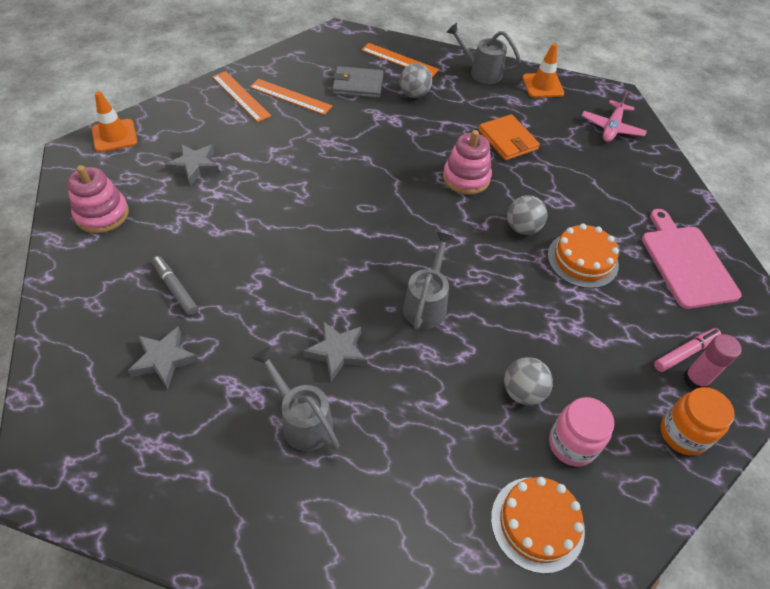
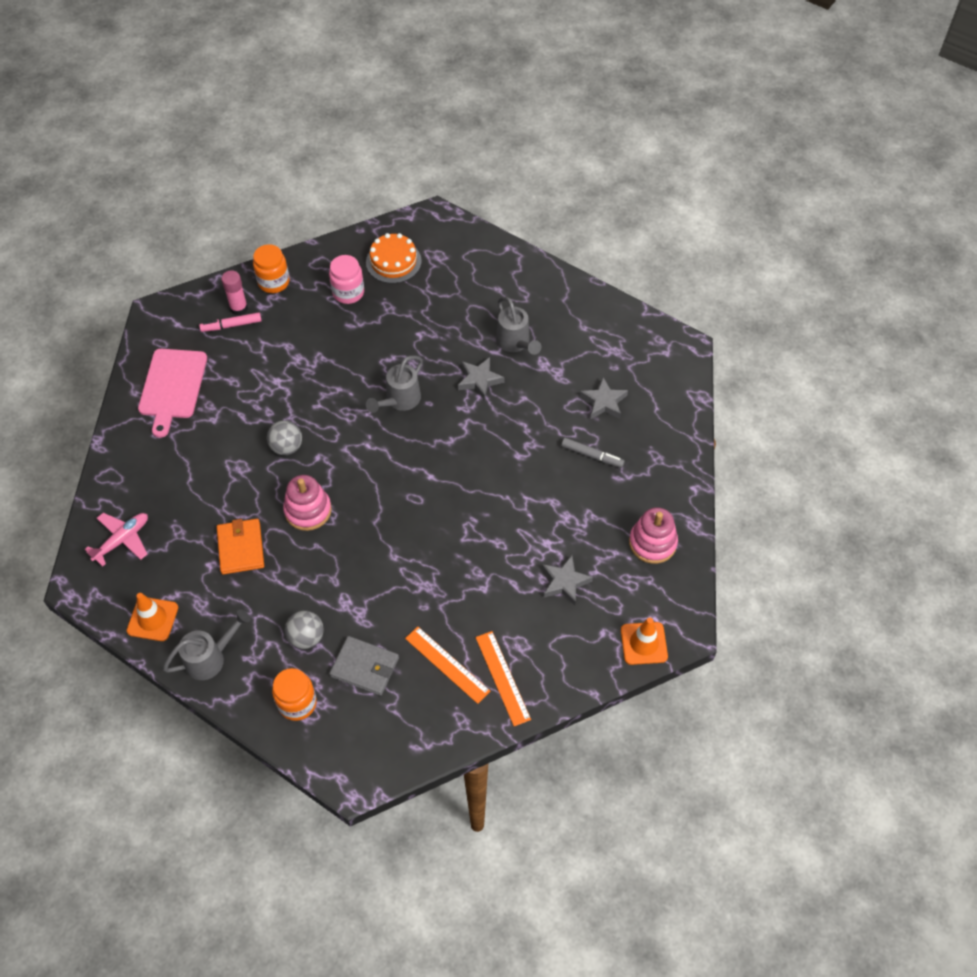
camera: 160 degrees left, 5 degrees up
(175, 288) = (592, 455): grey marker -> grey marker turned 45 degrees counterclockwise
(399, 60) = (297, 703): orange ruler -> orange jar
(481, 72) = (210, 658): grey watering can -> grey watering can turned 75 degrees counterclockwise
(523, 392) = (362, 327): grey ball -> none
(582, 260) = (255, 408): orange cake -> none

